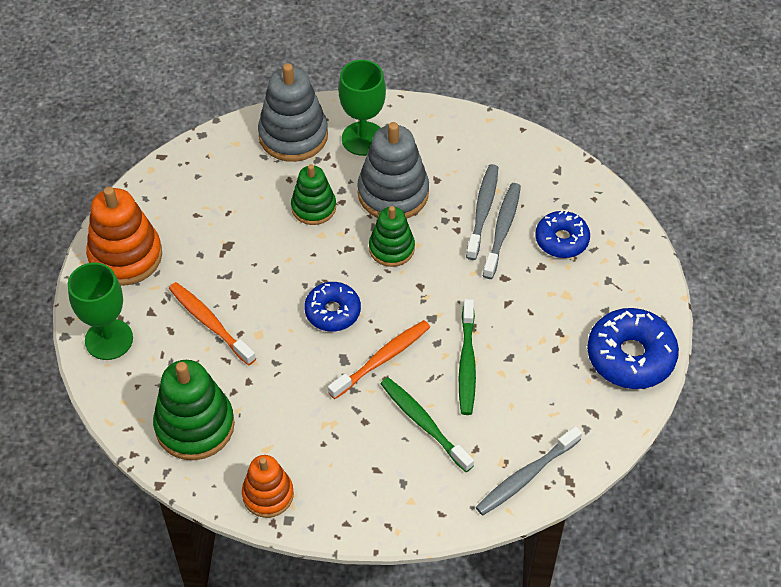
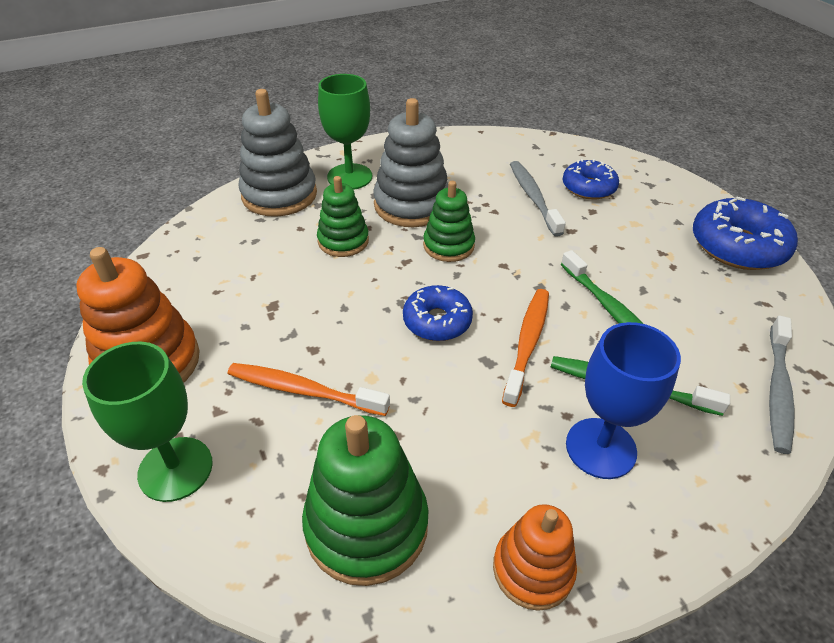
camera: 30 degrees left, 10 degrees down
(367, 452) = (600, 448): none -> blue goblet
(482, 211) = (503, 191): grey toothbrush -> none

